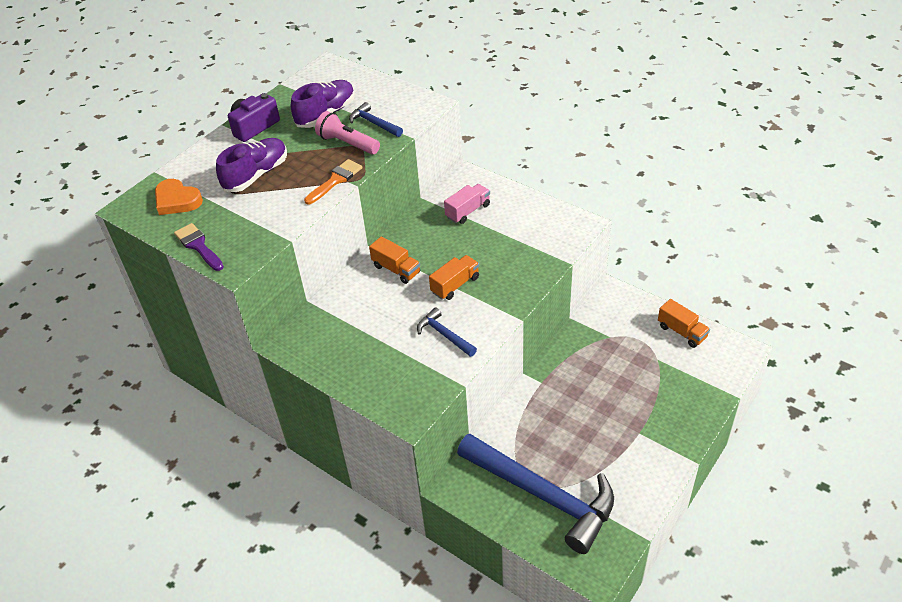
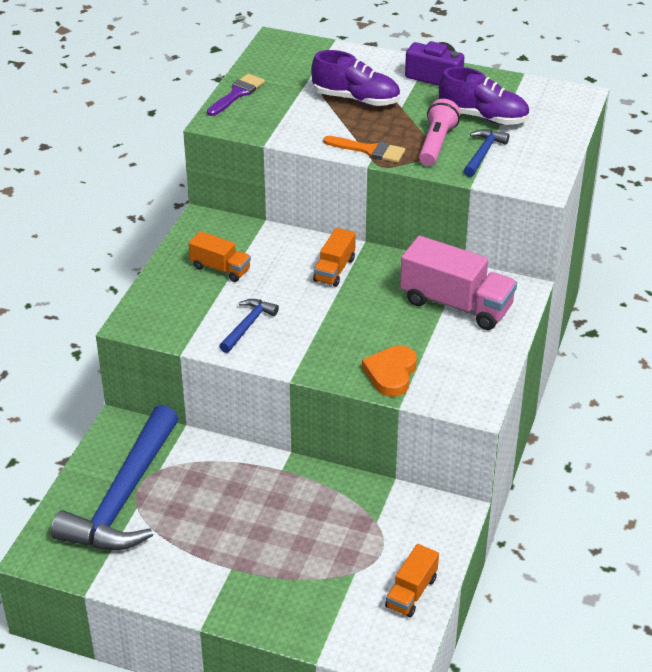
camera: 70 degrees right, 5 degrees down
(177, 200) = (297, 64): orange heart -> orange heart (391, 373)
(455, 285) = (326, 318): orange truck -> orange truck (220, 268)
(468, 211) = (456, 304): pink truck -> pink truck, size x1.79

